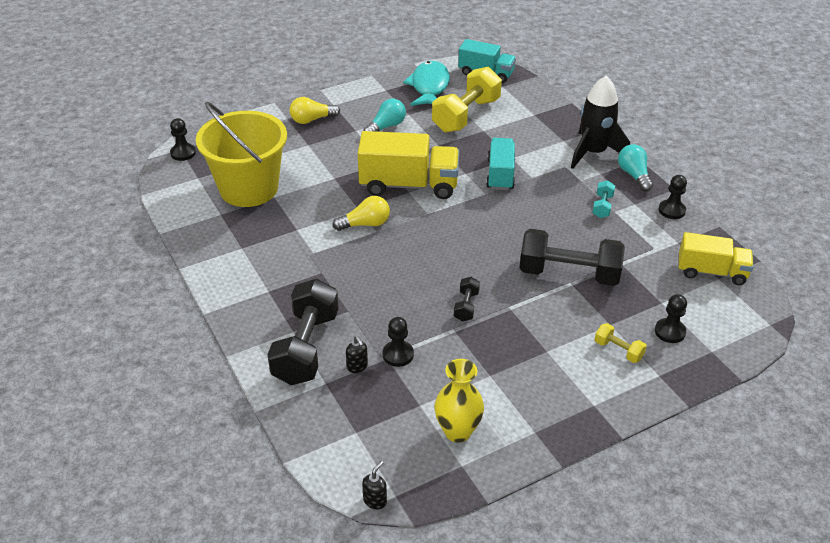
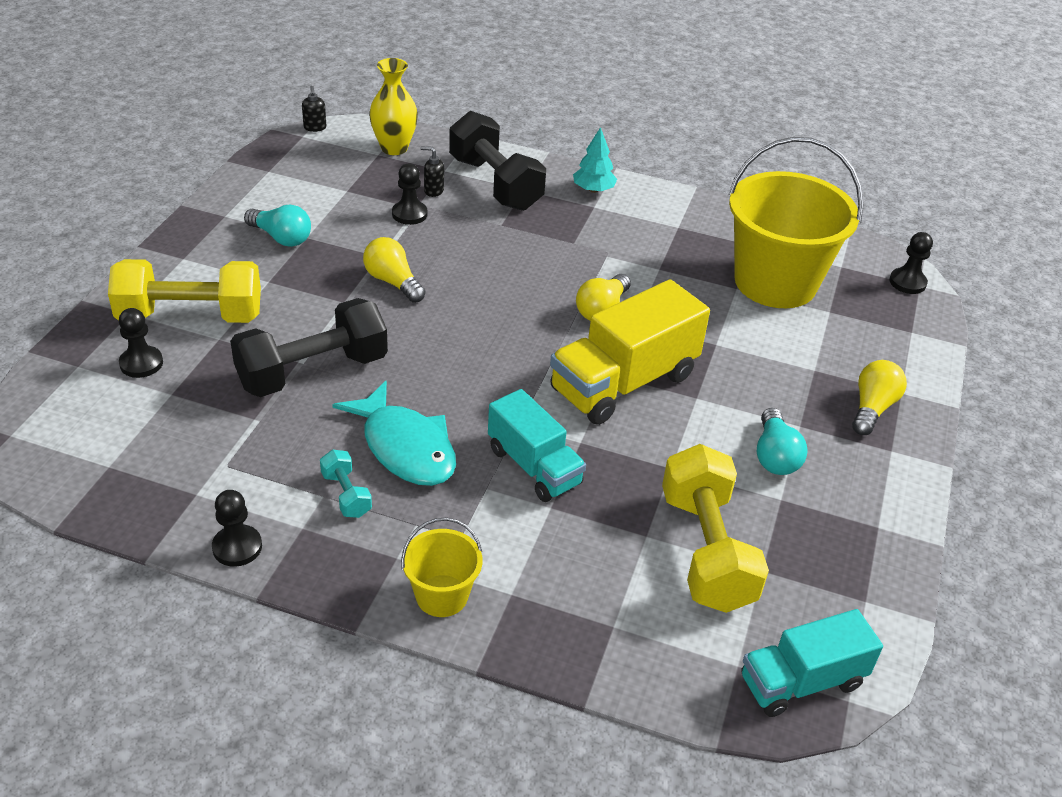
camera: 135 degrees right, 0 degrees up
(248, 304) = (593, 190): none -> turquoise tree
(429, 87) = (834, 578): turquoise fish -> turquoise fish (405, 447)
(457, 431) = (294, 188): yellow vase -> yellow vase (394, 148)
(466, 306) = (393, 282): black dumbbell -> yellow light bulb
(593, 153) = (442, 596): black rocket -> yellow bucket
(618, 350) = (191, 316): yellow dumbbell -> yellow dumbbell, size x2.21
(634, 175) = (341, 586): turquoise light bulb -> turquoise light bulb (281, 238)
(711, 272) = (123, 471): yellow truck -> none

